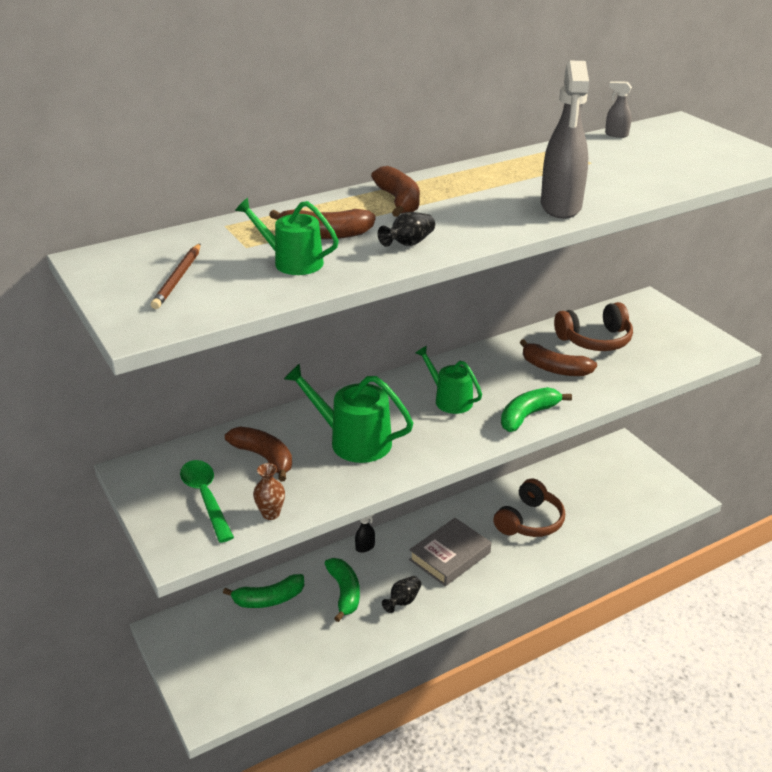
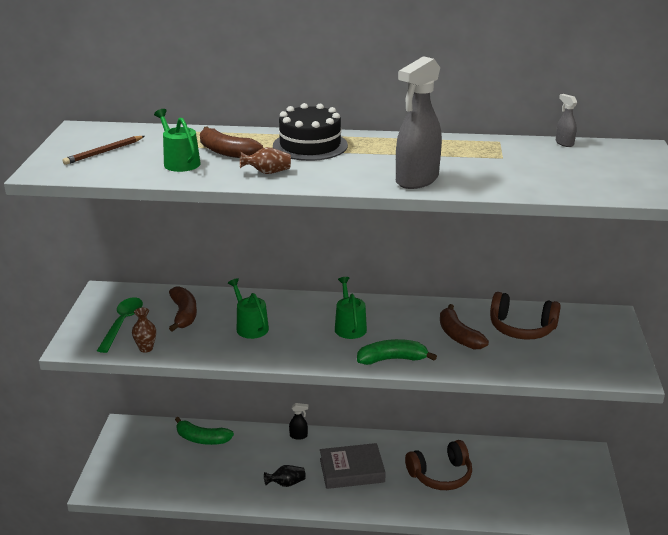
camera: 35 degrees right, 5 degrees down
(344, 592) = (253, 458): green banana -> none
(353, 441) = (250, 327): green watering can -> green watering can, size x0.66
(399, 201) = (310, 145): brown banana -> black cake
(408, 244) = (267, 172): black vase -> brown vase

